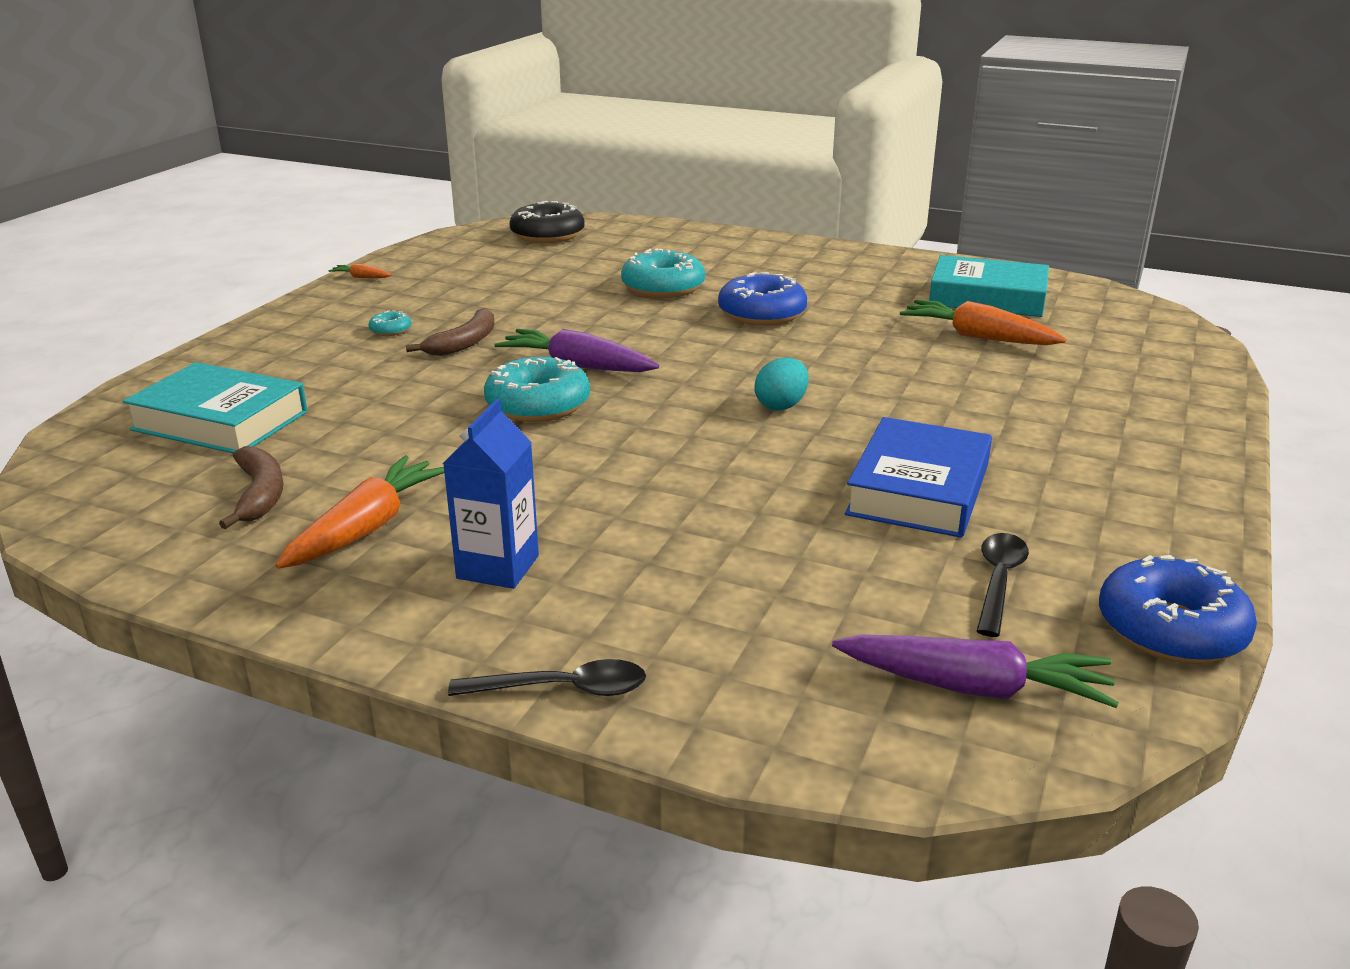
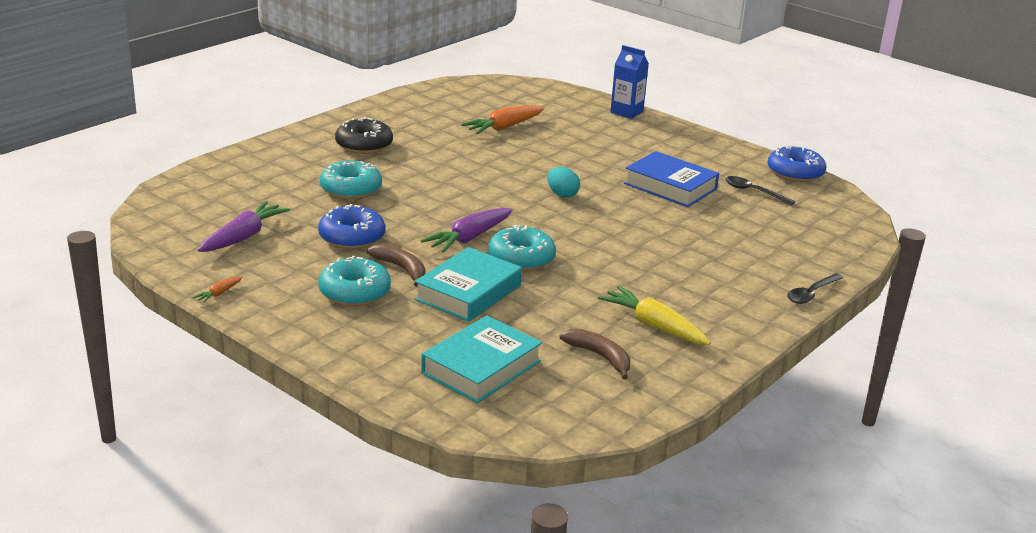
camera: 75 degrees left, 0 degrees up
(260, 495) = (600, 356): brown banana -> brown banana turned 45 degrees clockwise
(367, 528) = (654, 326): orange carrot -> yellow carrot
(390, 330) = (354, 292): turquoise donut -> turquoise donut, size x2.19
(498, 567) = (707, 295): blue carton -> blue carton (626, 112)
(547, 235) = (189, 208): black donut -> black donut (364, 145)
(563, 689) = (811, 294): black spoon -> black spoon turned 150 degrees counterclockwise
(762, 314) = (425, 171): blue donut -> blue donut (352, 237)
(973, 688) = (824, 216): purple carrot -> purple carrot (243, 237)
(987, 297) = (448, 110): turquoise book -> turquoise book (468, 292)

